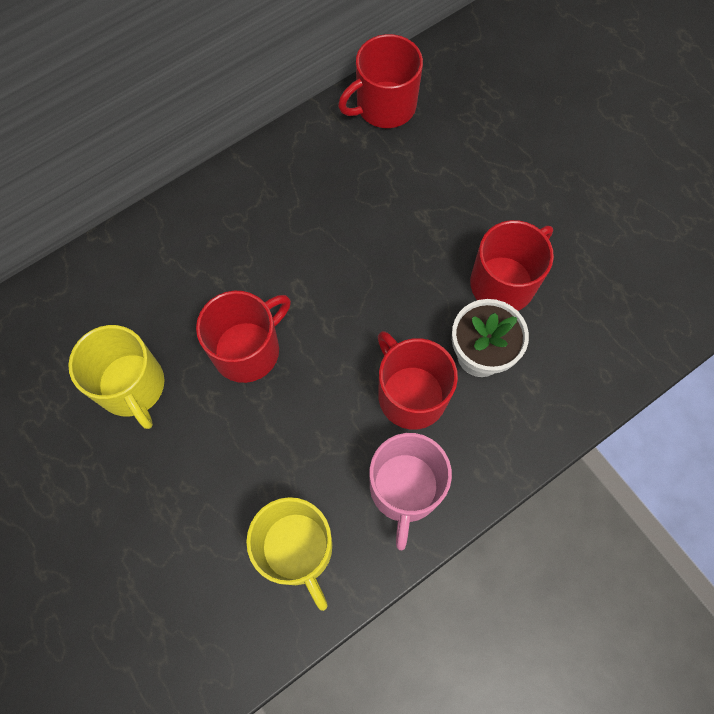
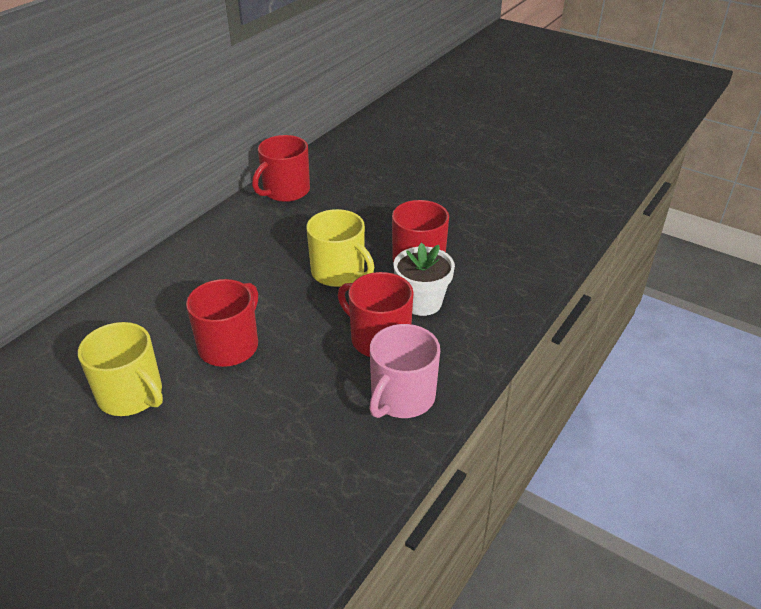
camera: 20 degrees left, 30 degrees down
(297, 549) = (326, 464): yellow mug -> yellow mug (339, 272)
(405, 489) = (402, 397): pink mug -> pink mug turned 45 degrees clockwise

